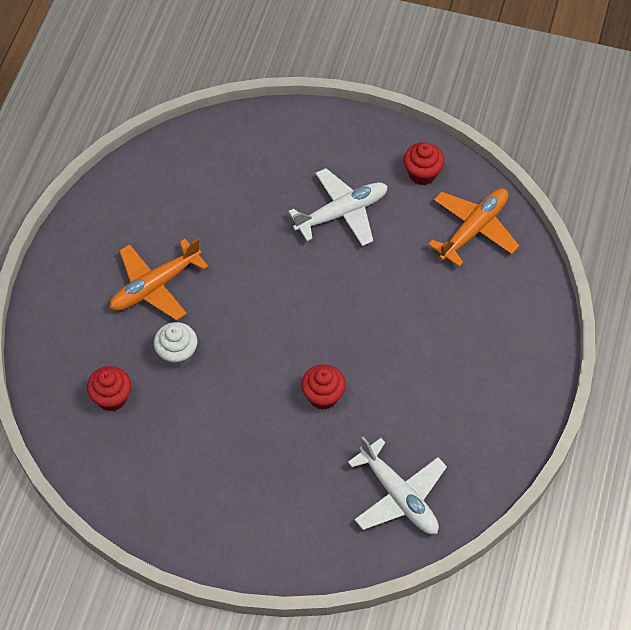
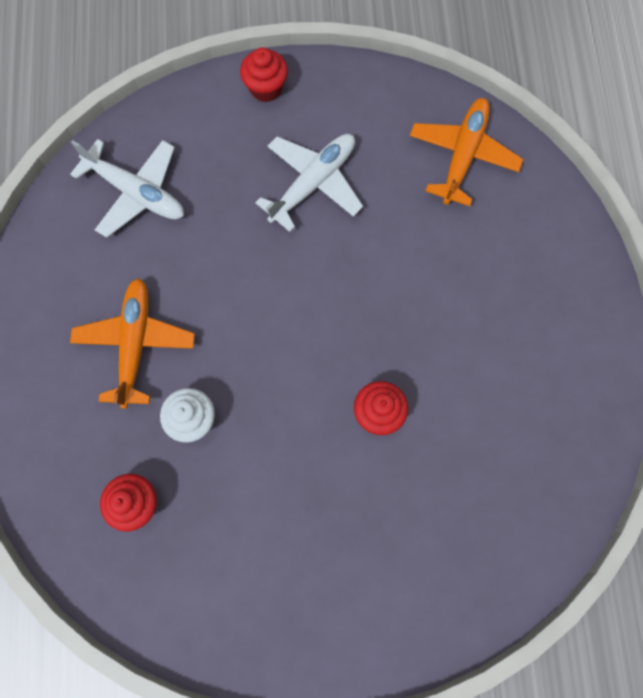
camera: 20 degrees left, 15 degrees up
(155, 286) = (136, 343): orange plane -> orange plane turned 150 degrees clockwise
(399, 496) = (509, 505): white plane -> white plane (136, 193)
(422, 174) = (382, 109): red cupcake -> red cupcake (266, 88)

